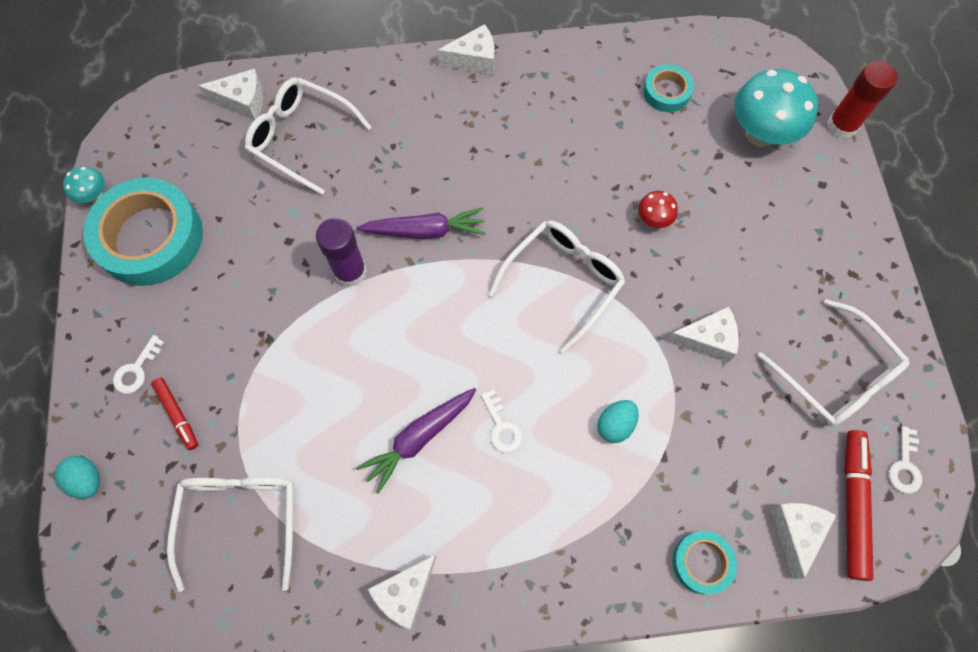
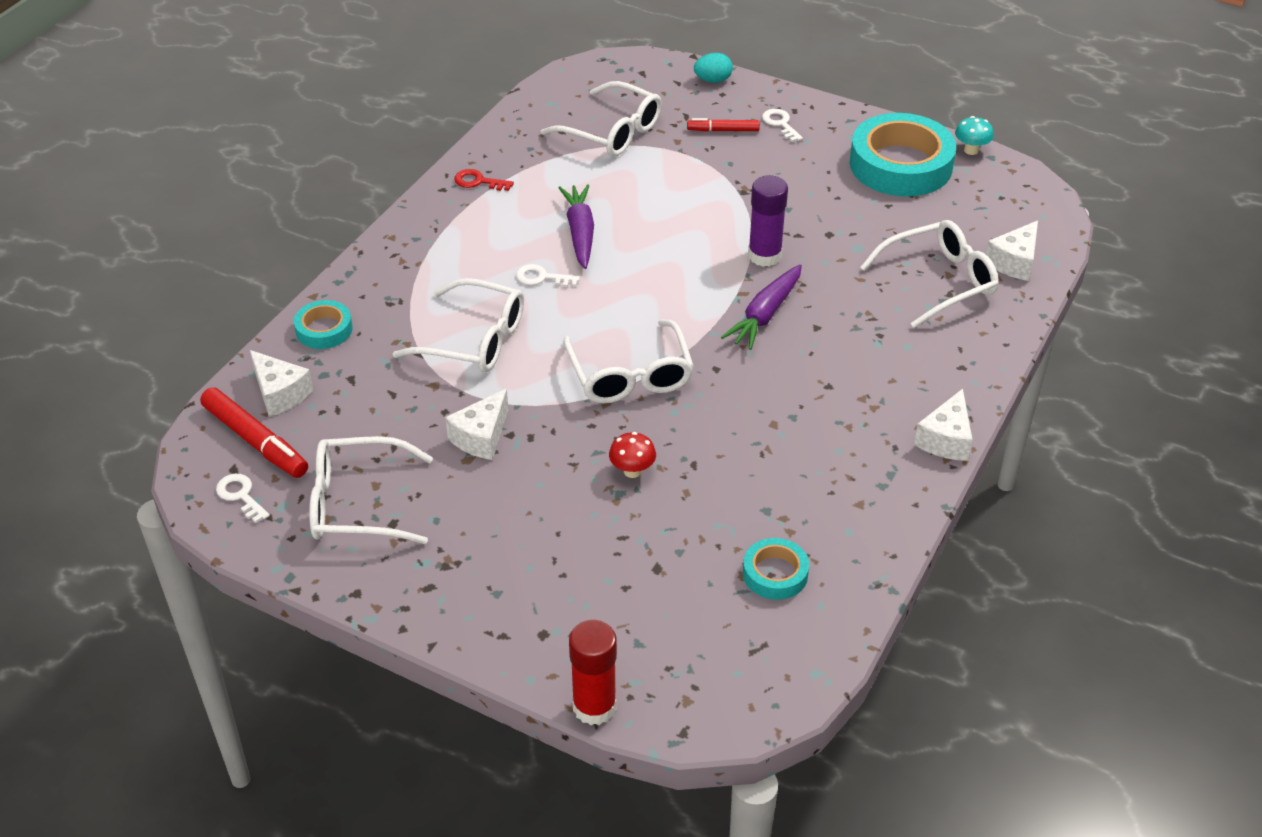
camera: 125 degrees right, 25 degrees down
(406, 592) = (478, 181): white cheese -> red key
(615, 425) = (474, 339): turquoise egg -> white glasses
(760, 134) = (651, 621): turquoise mushroom -> none

